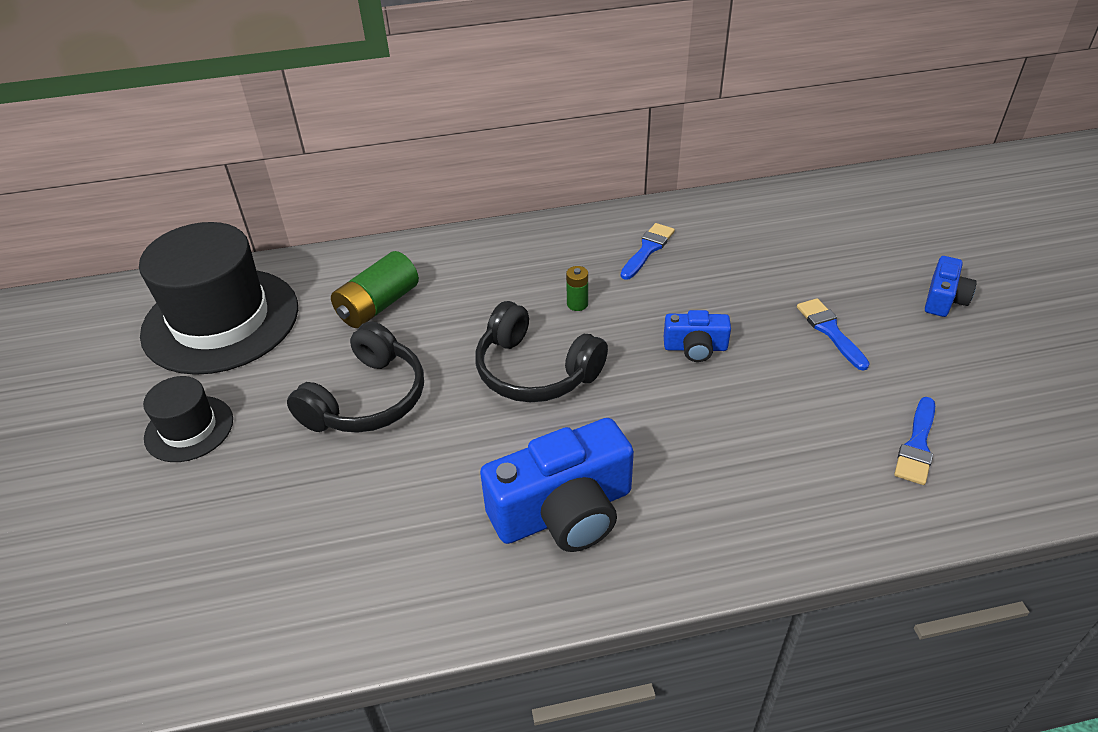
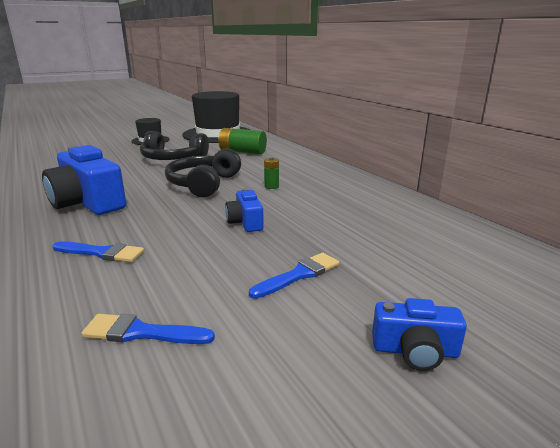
camera: 70 degrees right, 20 degrees down
(648, 249) = (349, 198): blue brush -> blue brush (102, 253)

